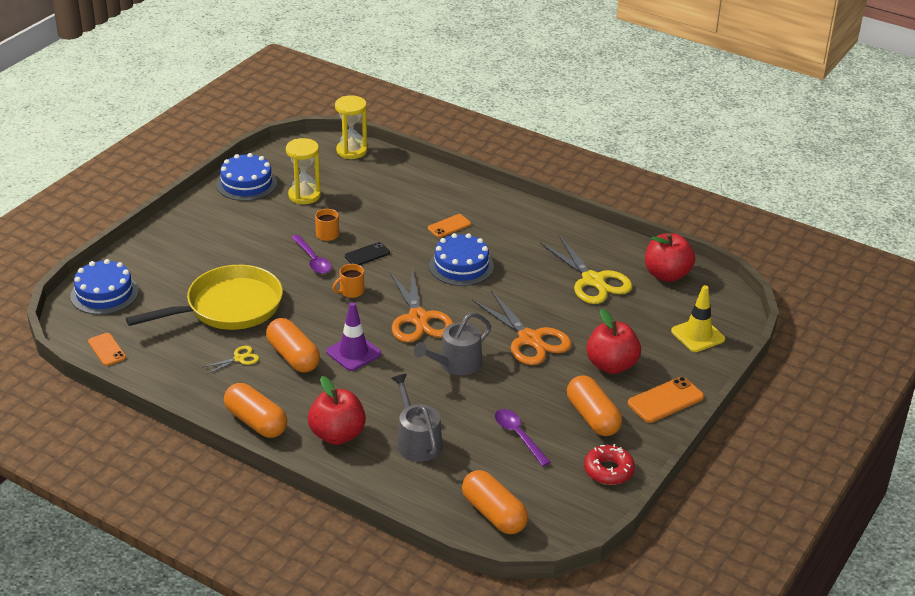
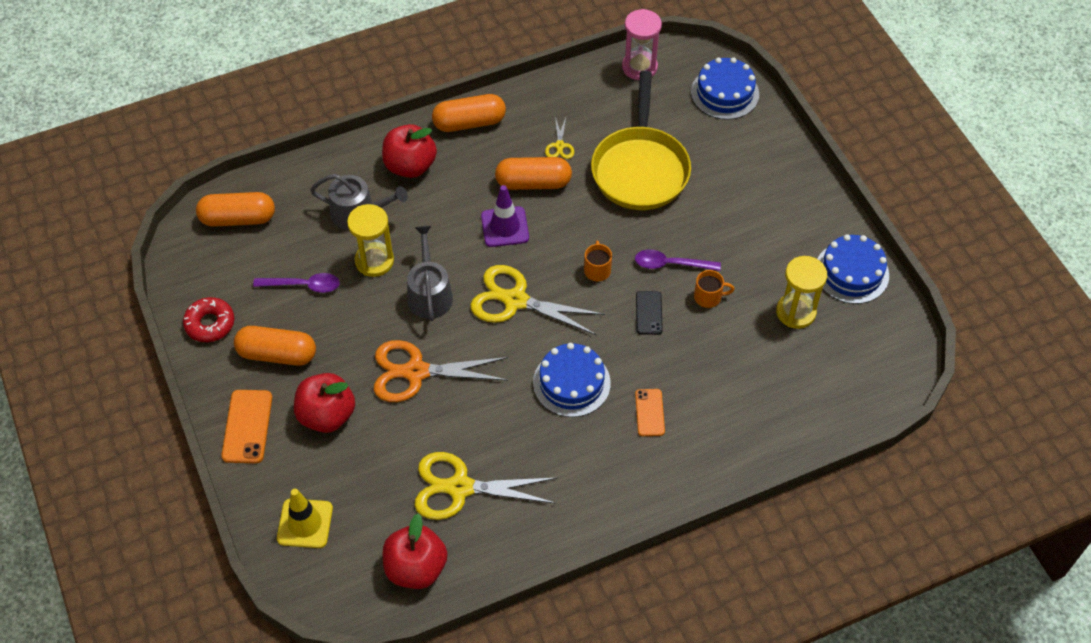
camera: 125 degrees right, 20 degrees up
(107, 349) = (639, 67): orange phone -> pink hourglass
(351, 151) = (864, 401): yellow hourglass -> yellow hourglass (374, 261)
(418, 319) = (515, 300): orange scissors -> yellow scissors

